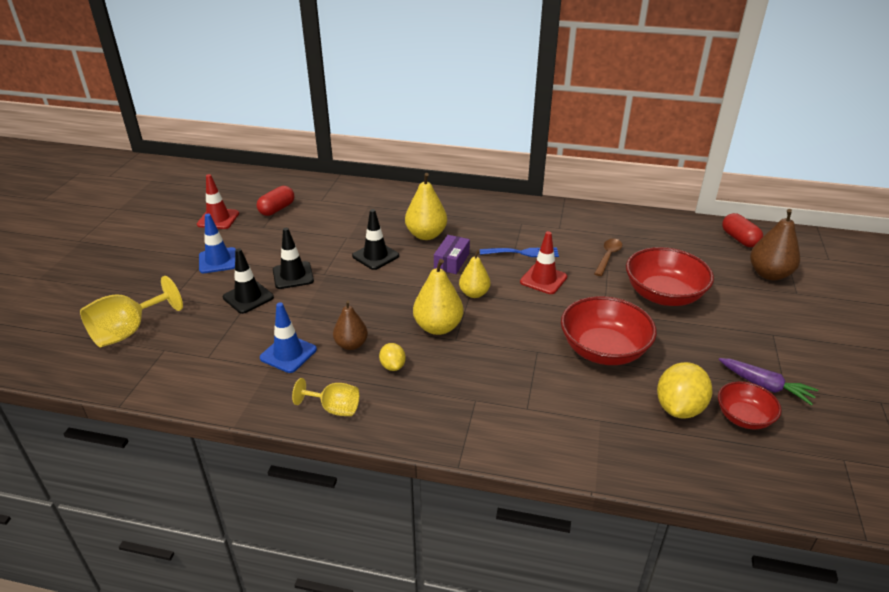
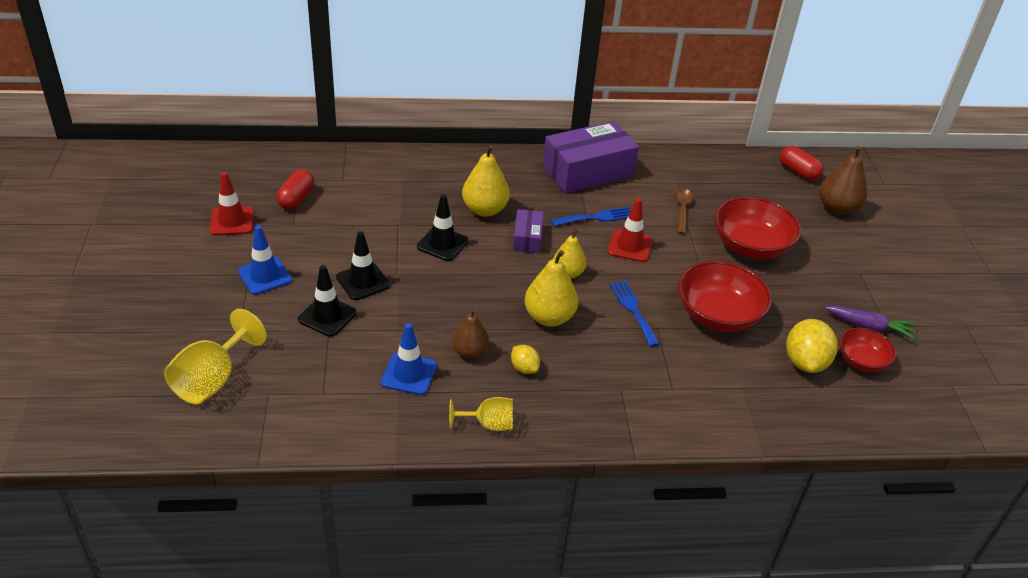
camera: 20 degrees left, 5 degrees up
(521, 333) = (633, 310): none -> blue fork
(533, 216) = (588, 171): none -> purple box

